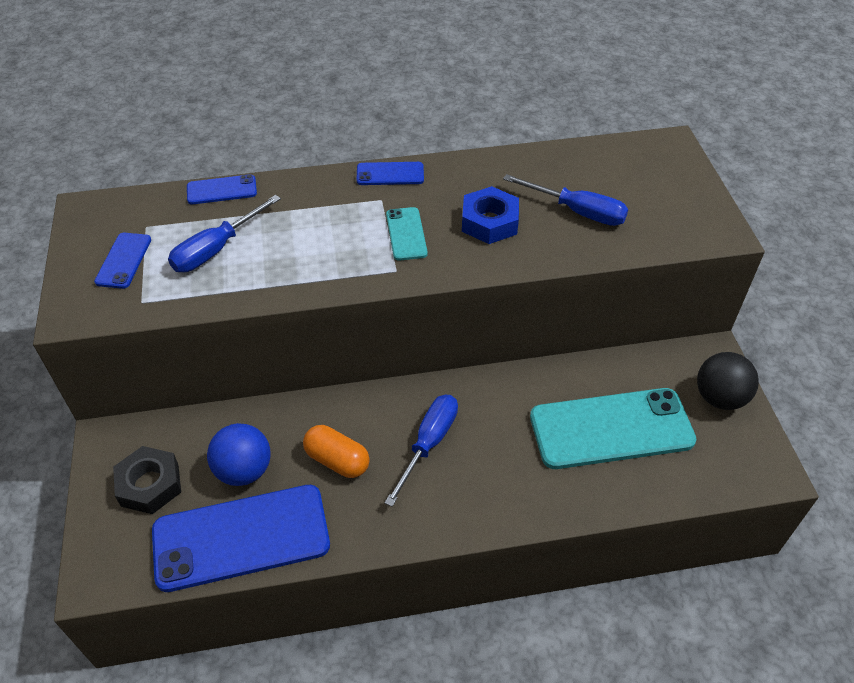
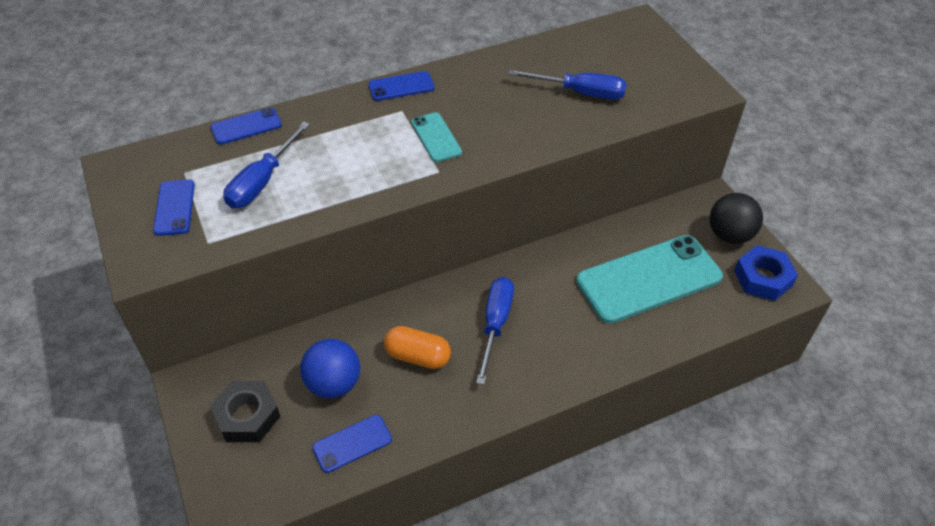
camera: 15 degrees left, 0 degrees up
(241, 537) = (352, 443): blue phone -> blue phone, size x0.46
(489, 222) = (507, 114): blue nut -> blue nut (763, 278)

